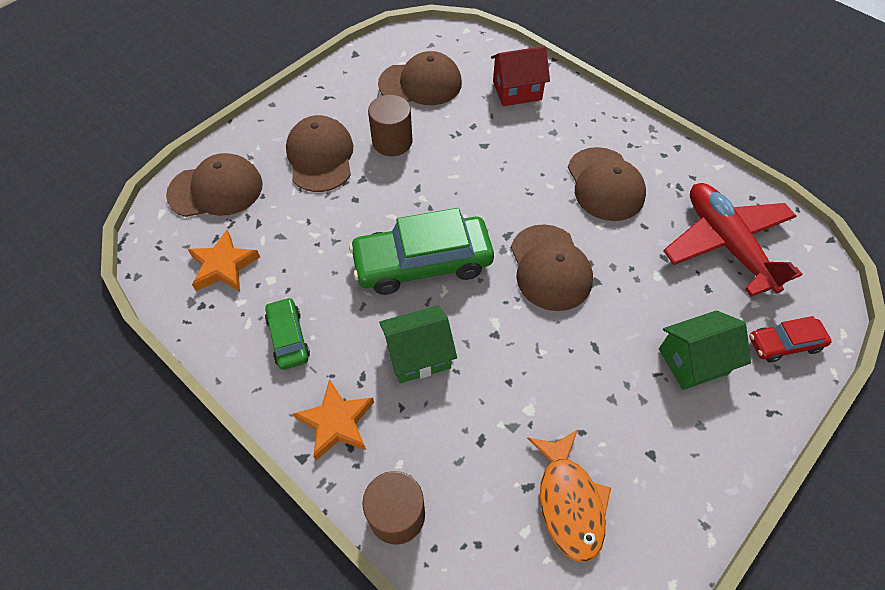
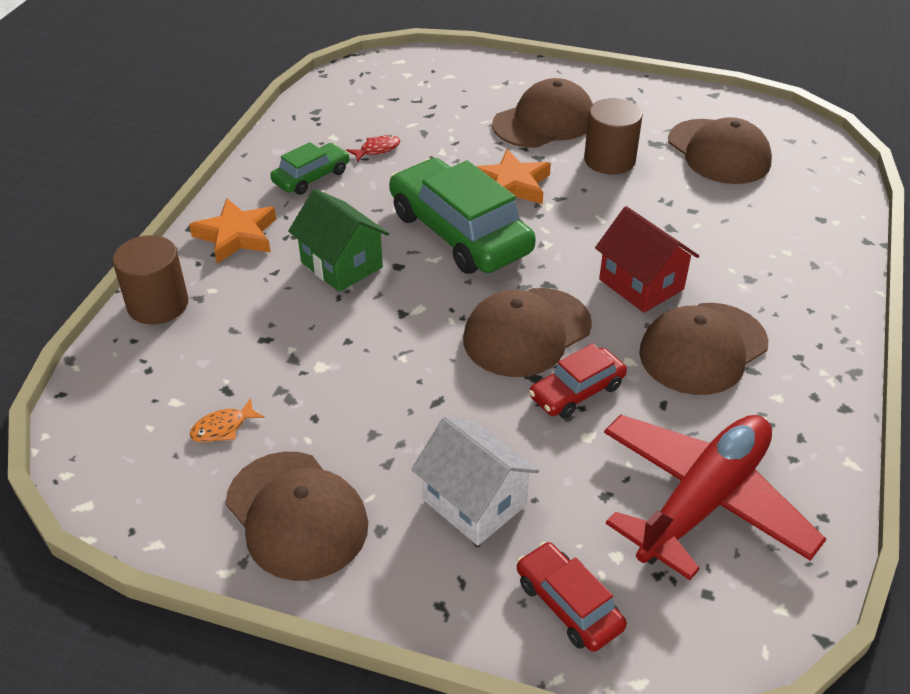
camera: 65 degrees right, 15 degrees down
(216, 189) = (449, 78): brown cap -> brown cap (296, 515)
(224, 266) = (366, 114): orange star -> orange star (512, 185)
(282, 277) = (377, 150): none -> red fish
(517, 90) = (789, 228): red house -> red house (641, 284)
(569, 501) = (223, 428): orange fish -> orange fish, size x0.47
(616, 264) = (577, 391): none -> red car
(693, 361) = (474, 502): green house -> white house

